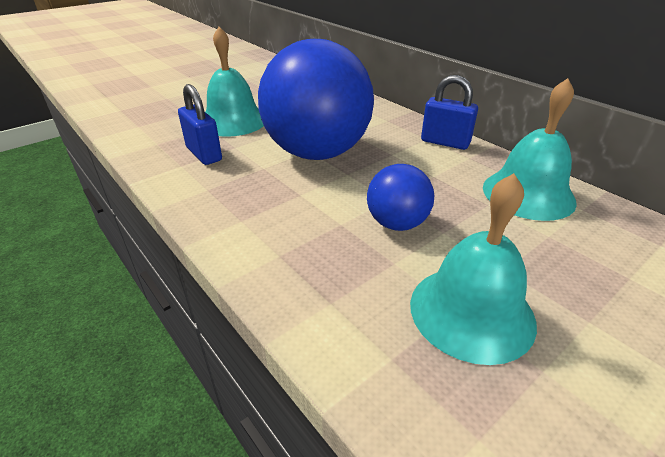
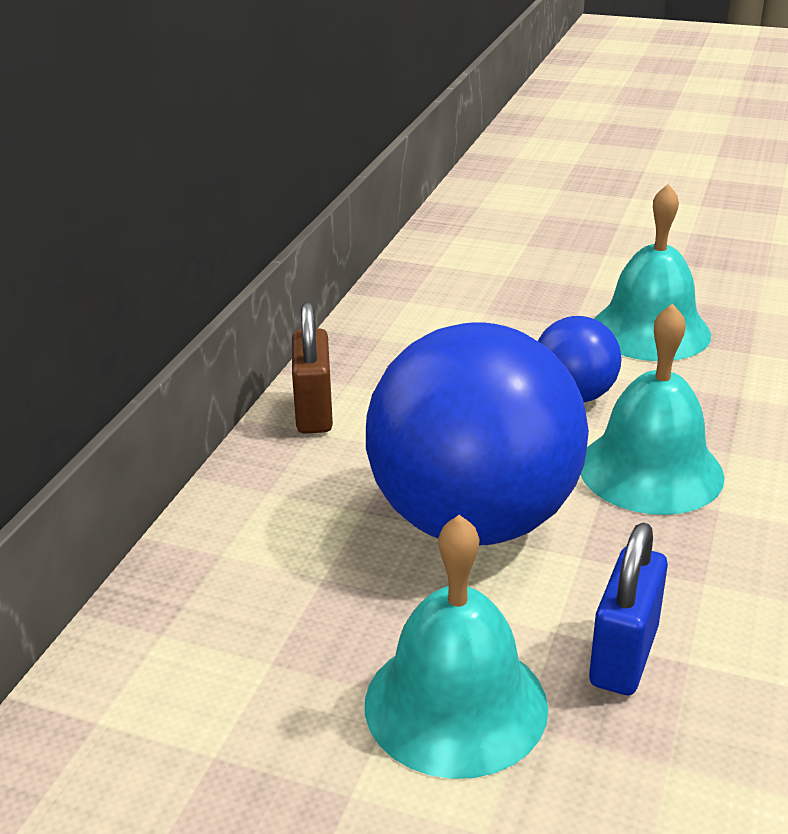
camera: 120 degrees left, 5 degrees down
(445, 142) = (314, 412): blue padlock -> brown padlock
(528, 194) = (408, 331): turquoise bell -> turquoise bell (650, 470)

